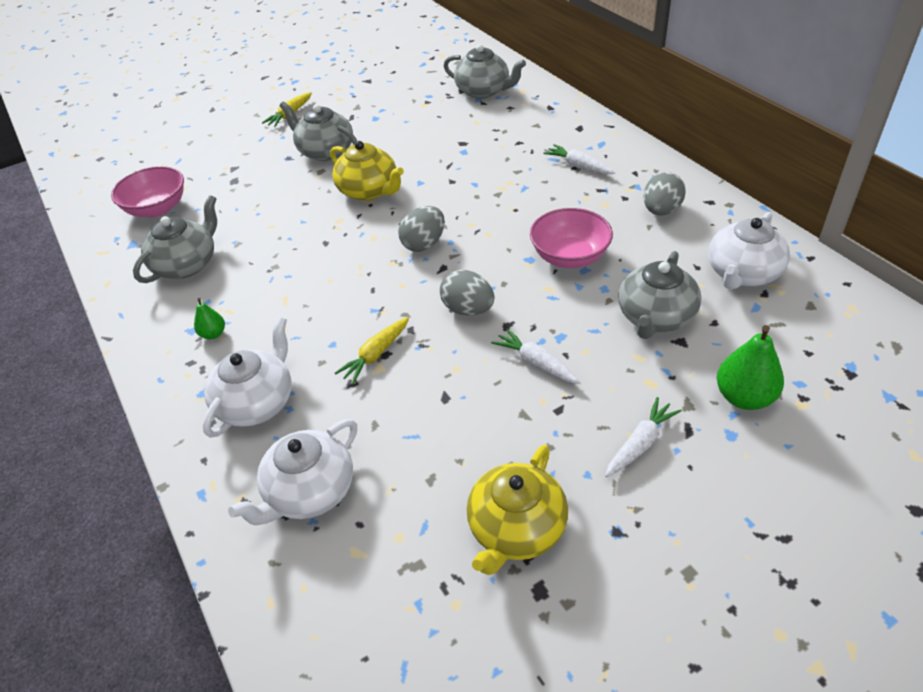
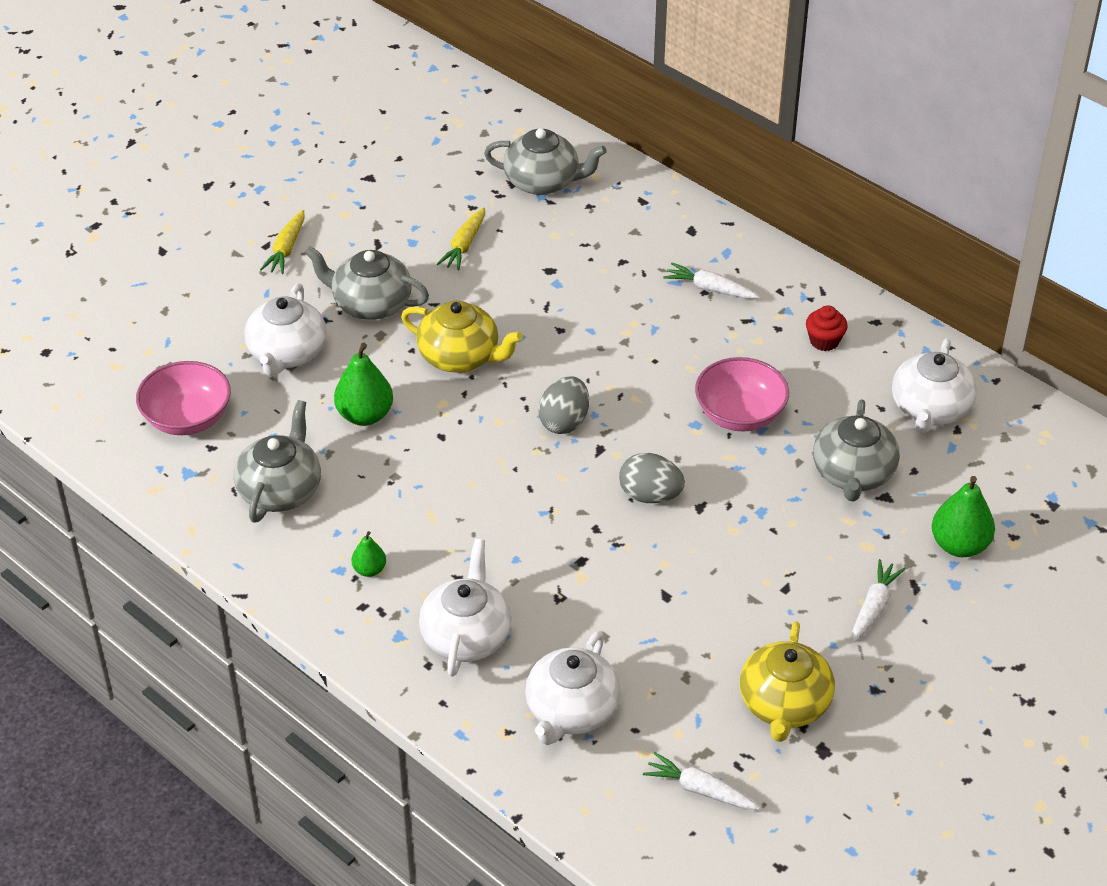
camera: 20 degrees left, 0 degrees up
(250, 176) = (287, 353): none -> white teapot
(278, 221) = (365, 415): none -> green pear
(375, 355) = (571, 563): yellow carrot -> yellow carrot (464, 246)
(536, 363) = (746, 544): white carrot -> white carrot (699, 789)
(661, 211) = (824, 341): grey egg -> red cupcake

